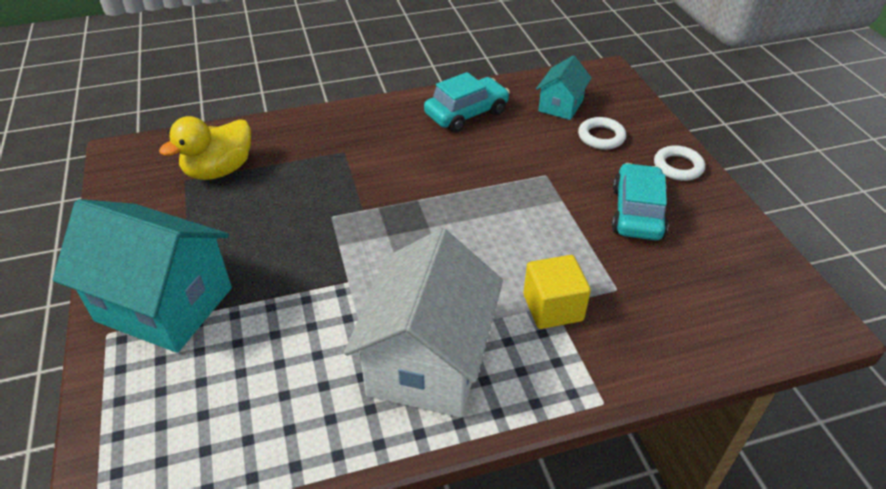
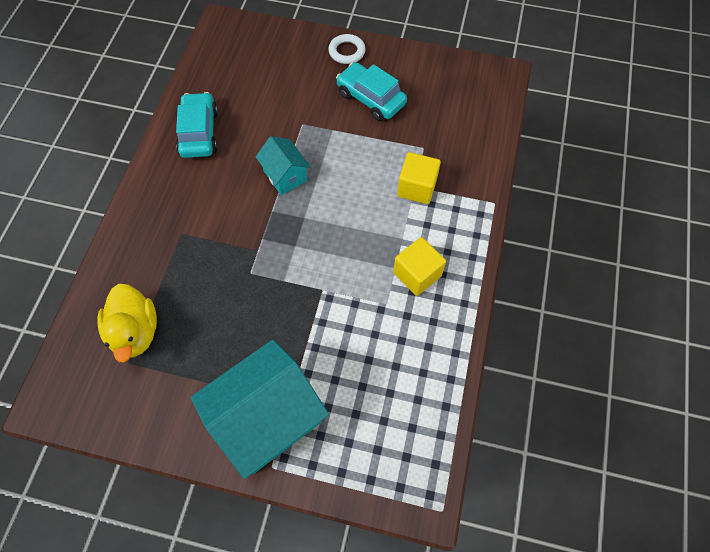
camera: 60 degrees left, 20 degrees up
(428, 361) = (417, 274): white house -> yellow cube
(561, 106) = (237, 72): turquoise house -> turquoise house (285, 175)
(601, 137) = (288, 71): white ring -> none

